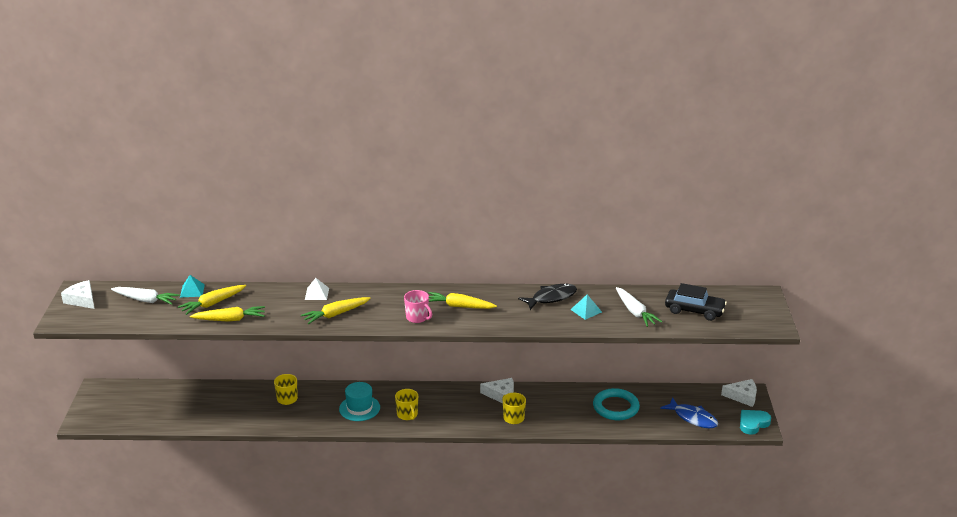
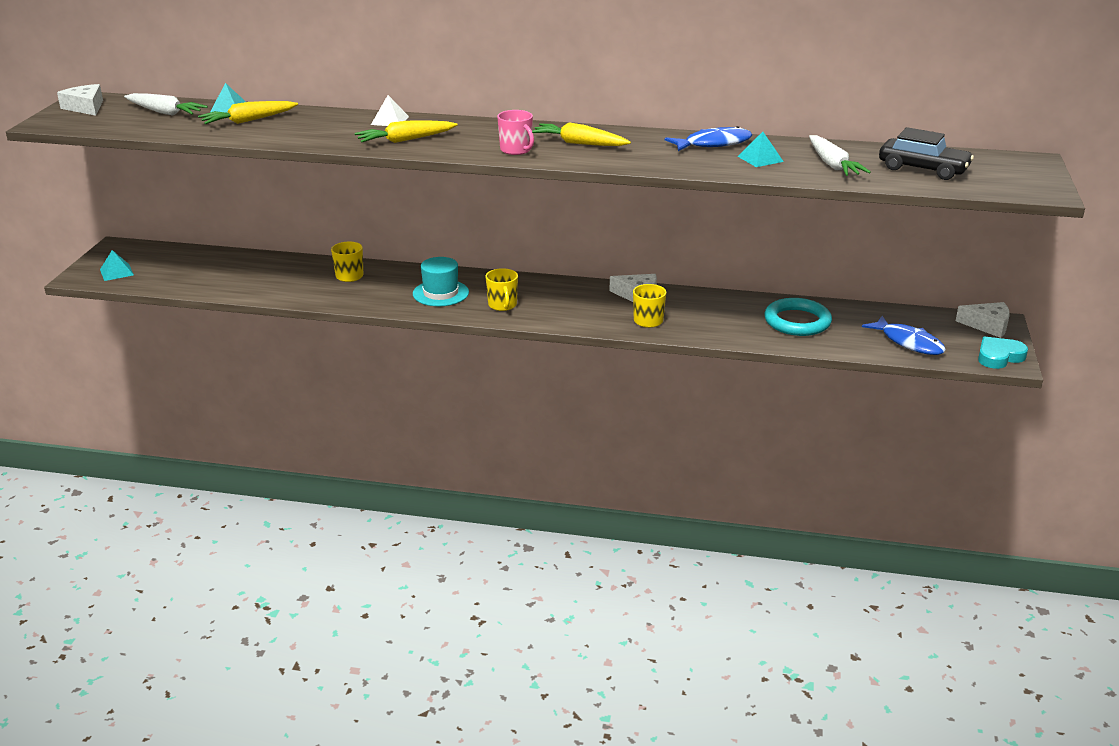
camera: 10 degrees right, 0 degrees up
(107, 414) = (116, 272): none -> turquoise pyramid
(230, 319) = (262, 136): yellow carrot -> none
(551, 298) = (713, 144): black fish -> blue fish

